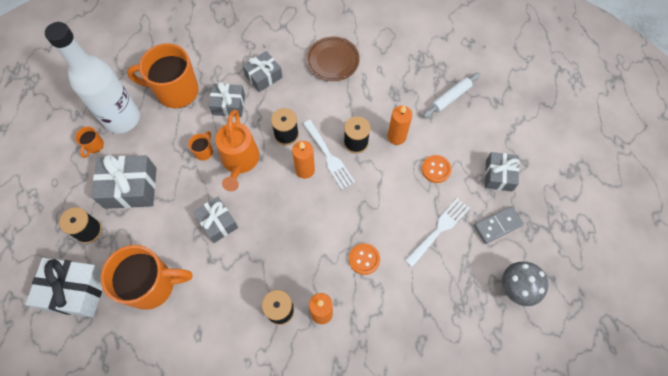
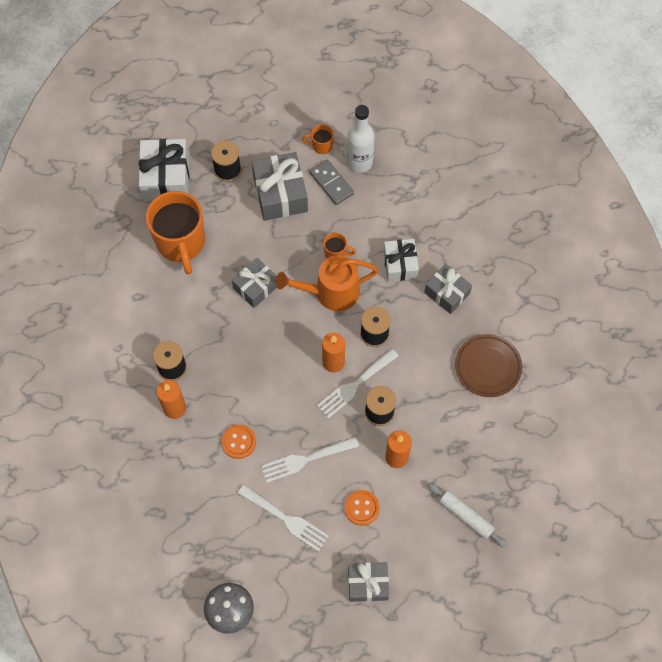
camera: 80 degrees right, 0 degrees up
(122, 118) = (359, 162): white bottle -> white bottle, size x0.63
(176, 91) = (405, 205): orange mug -> none
(229, 105) = (400, 264): grey gift -> white gift
(388, 206) = (305, 460): none -> white fork
(497, 225) = (302, 586): grey domino -> grey domino (331, 183)

